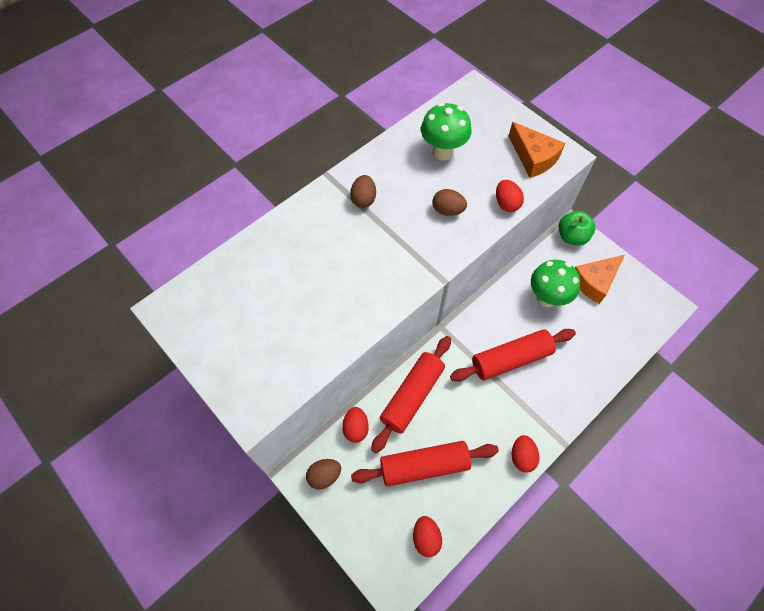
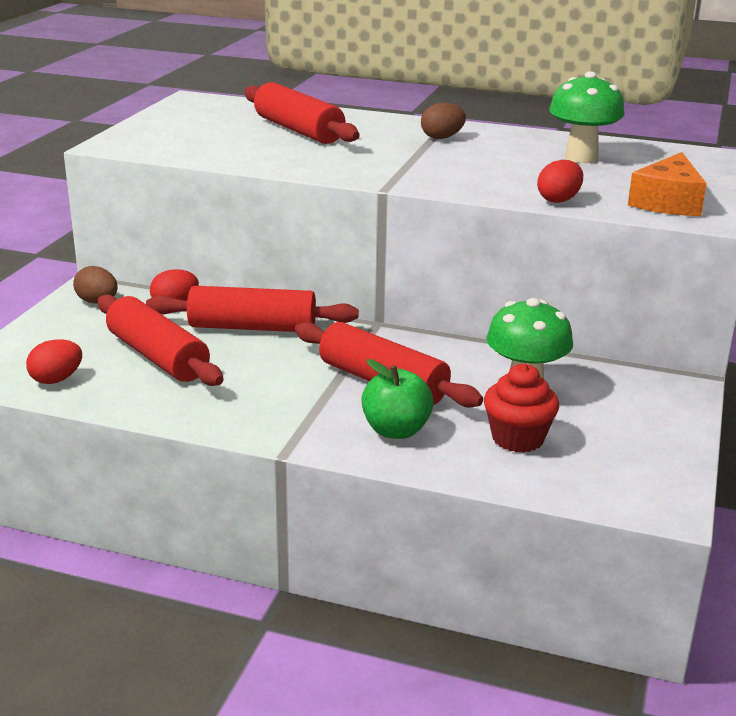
camera: 60 degrees right, 35 degrees down
(295, 273) = (299, 130): none -> red rolling pin
(447, 210) = (493, 174): brown egg -> none
(522, 457) = (230, 423): red egg -> none
(572, 237) = (670, 386): green apple -> green apple (396, 430)
(592, 329) = (517, 438): none -> red cupcake
(594, 282) = (612, 423): orange cheese -> none

